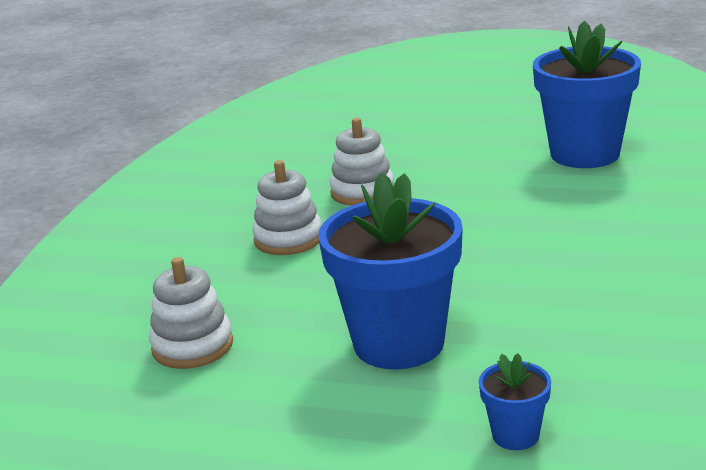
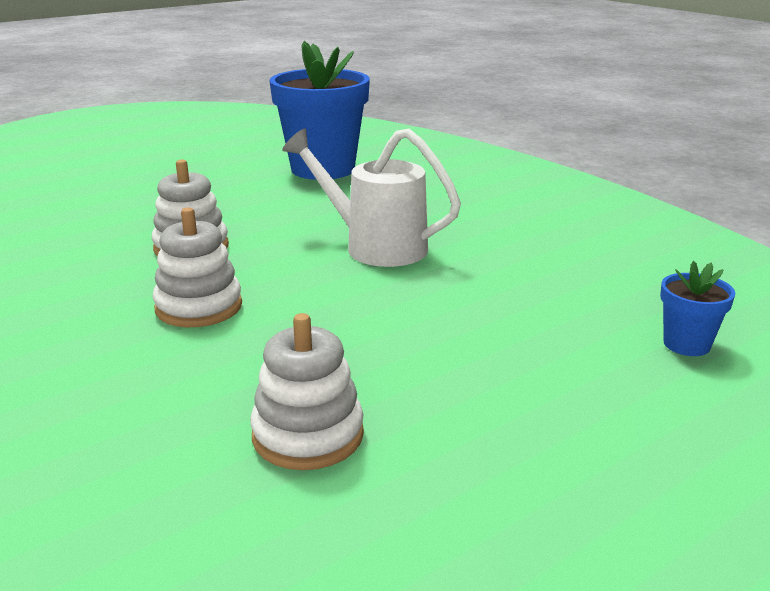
camera: 55 degrees left, 0 degrees up
(398, 343) = (480, 333): blue flower pot -> none
(475, 243) = (375, 246): none -> white watering can

